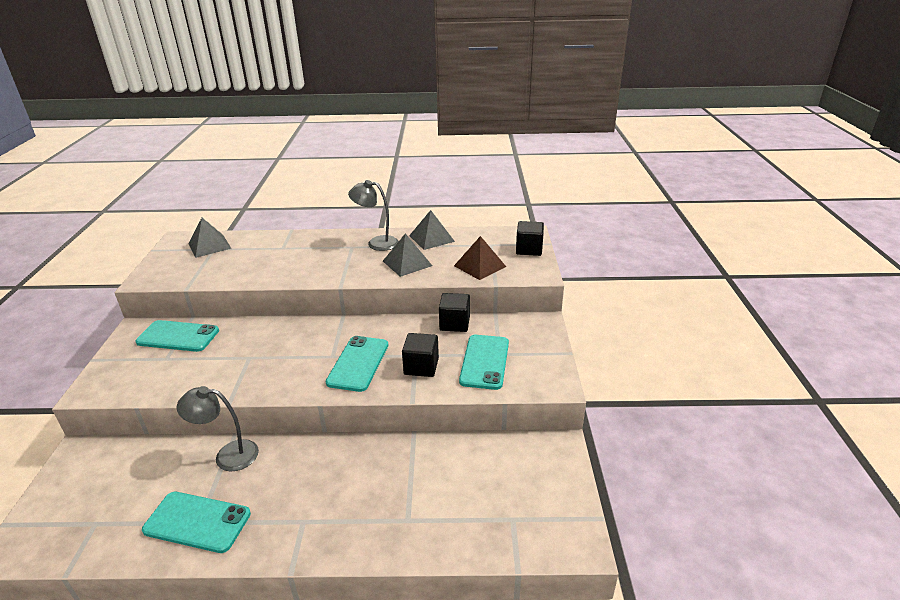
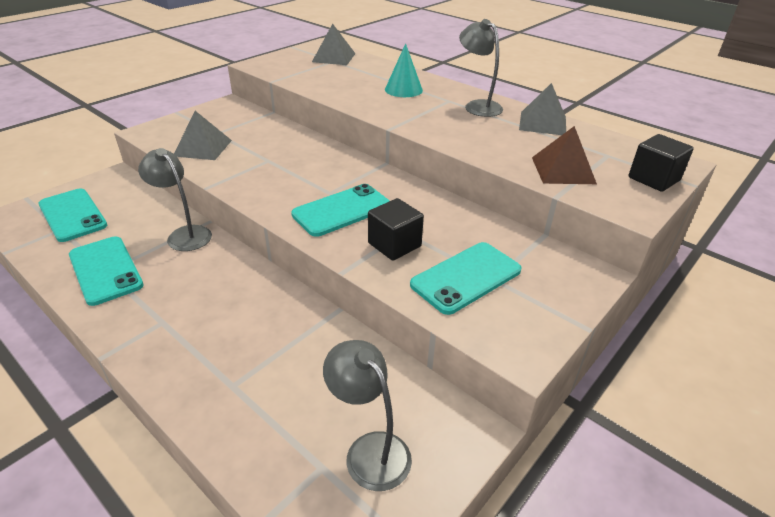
camera: 40 degrees right, 5 degrees up
(178, 336) = (244, 121): turquoise phone -> turquoise phone (72, 215)
(307, 251) = (403, 89): none -> turquoise cone
(407, 263) = (483, 135): grey pyramid -> grey pyramid (203, 148)
(454, 323) = (483, 223): black cube -> none
(525, 492) = (369, 450): none -> grey lamp

